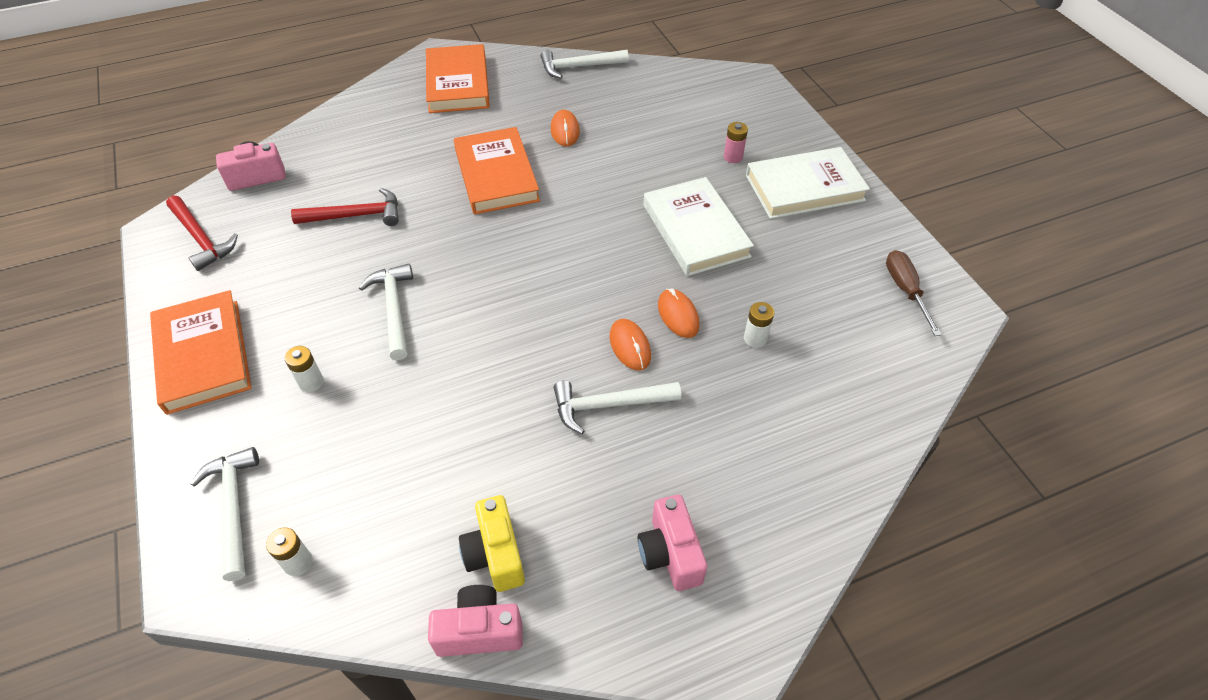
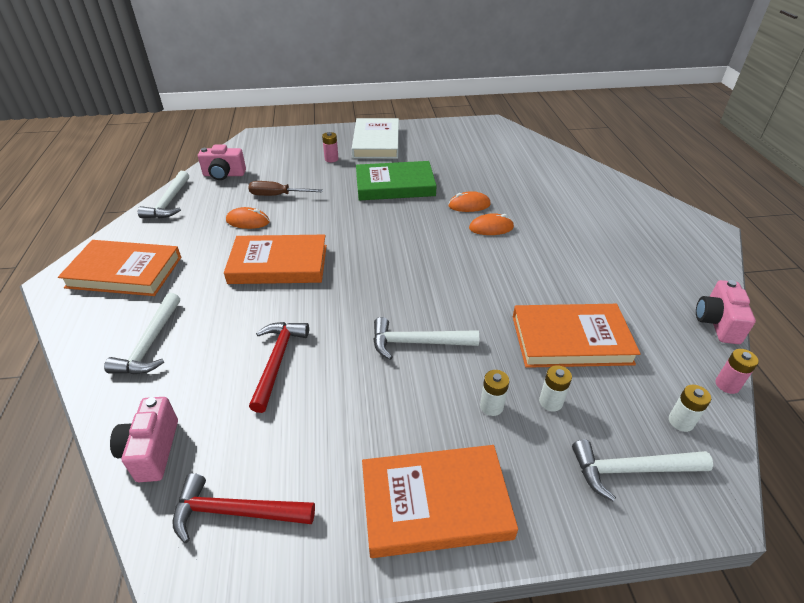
camera: 75 degrees left, 10 degrees down
(201, 238) = (235, 512): red hammer -> red hammer turned 150 degrees counterclockwise
(360, 625) = (727, 385): none -> pink battery
(418, 449) = (571, 340): none -> orange book
(495, 554) = (659, 309): yellow camera -> none
(609, 405) = (540, 244): white hammer -> white hammer (150, 343)
(670, 553) = (650, 239): pink camera -> pink camera (224, 175)
(695, 230) = (395, 185): white book -> green book
(755, 338) = (496, 183): white battery -> white battery (550, 402)
(905, 290) = (473, 133): brown screwdriver -> brown screwdriver (277, 195)

